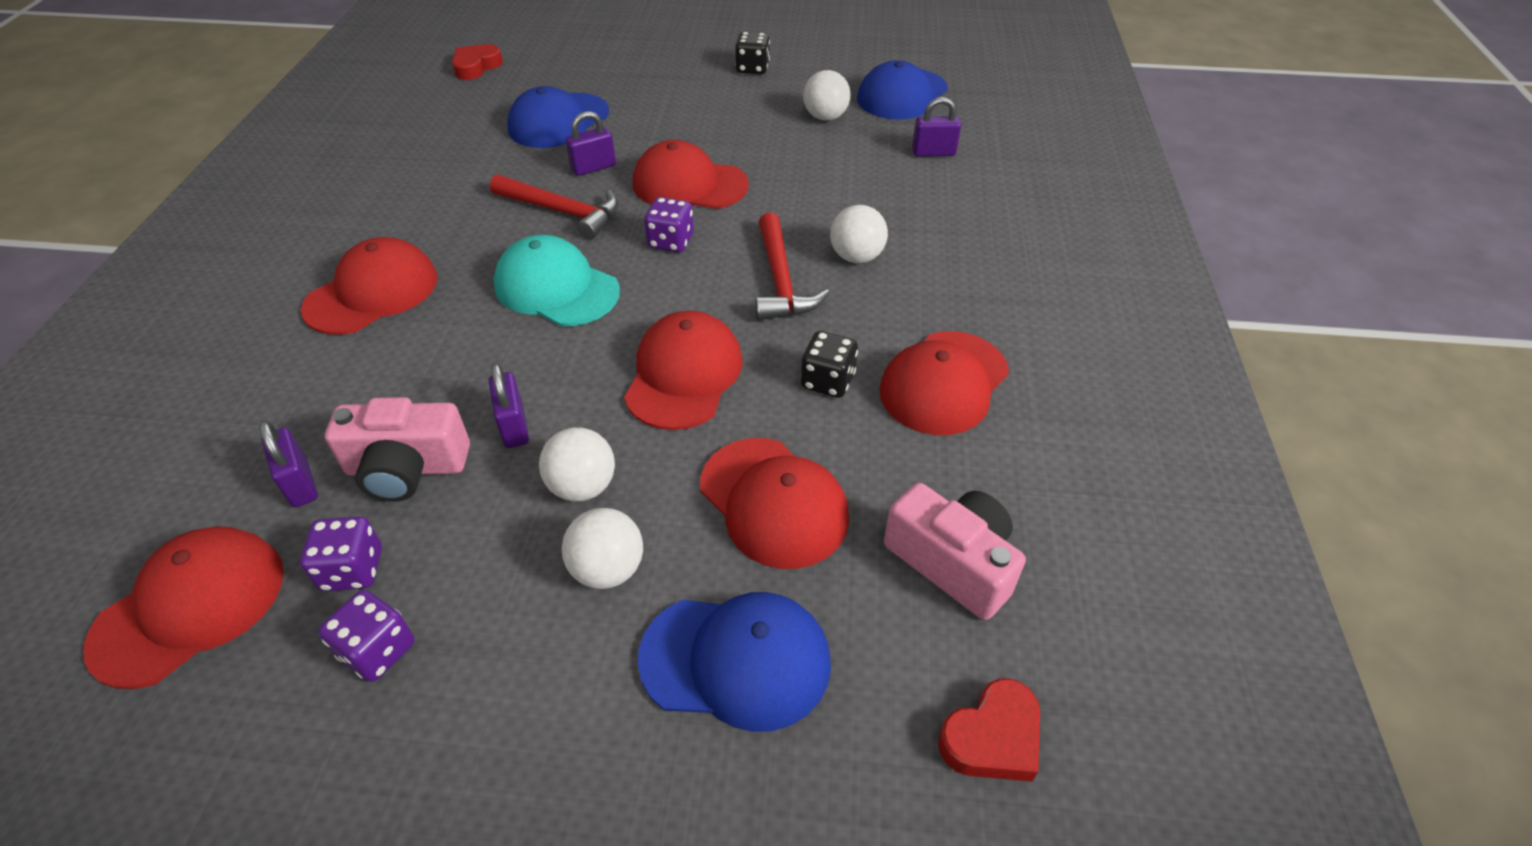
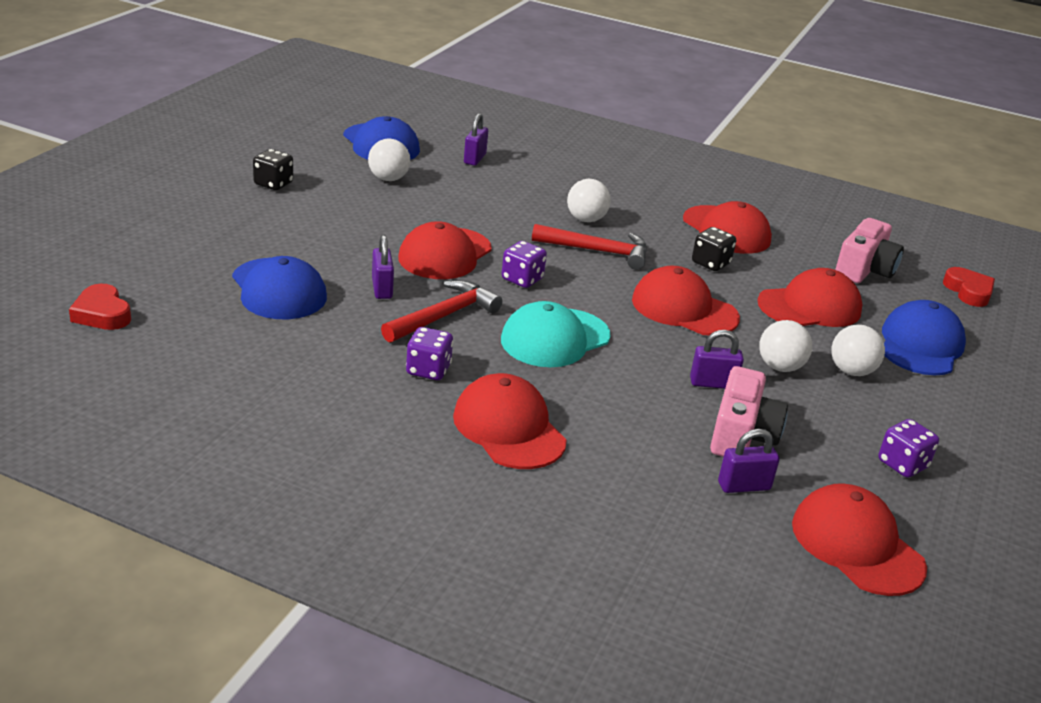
camera: 75 degrees left, 15 degrees down
(353, 569) = (834, 468): purple dice -> purple dice (428, 370)
(952, 562) = (864, 269): pink camera -> pink camera turned 150 degrees clockwise

